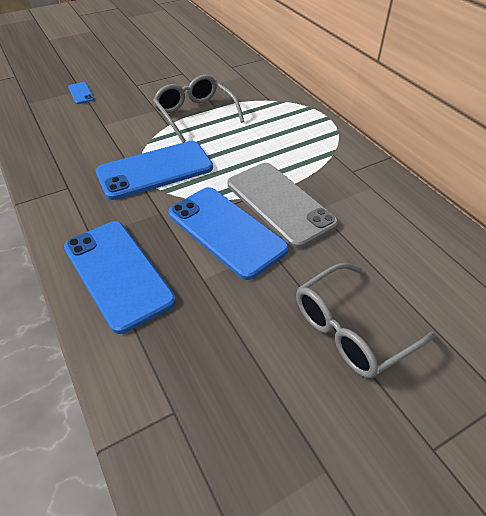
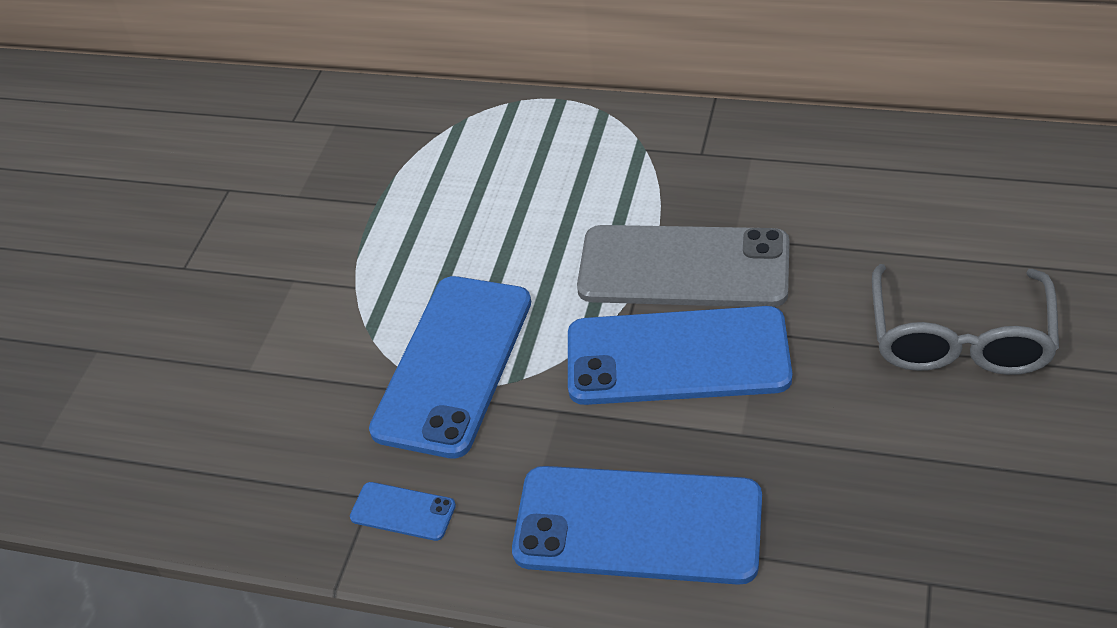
camera: 40 degrees left, 0 degrees up
(81, 93) = (109, 355): blue phone -> blue phone (403, 512)
(195, 114) = (368, 239): grey glasses -> none

